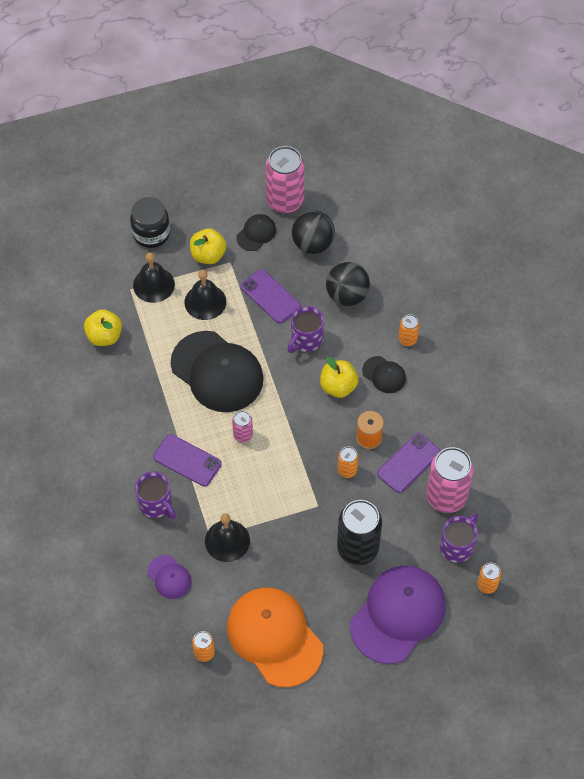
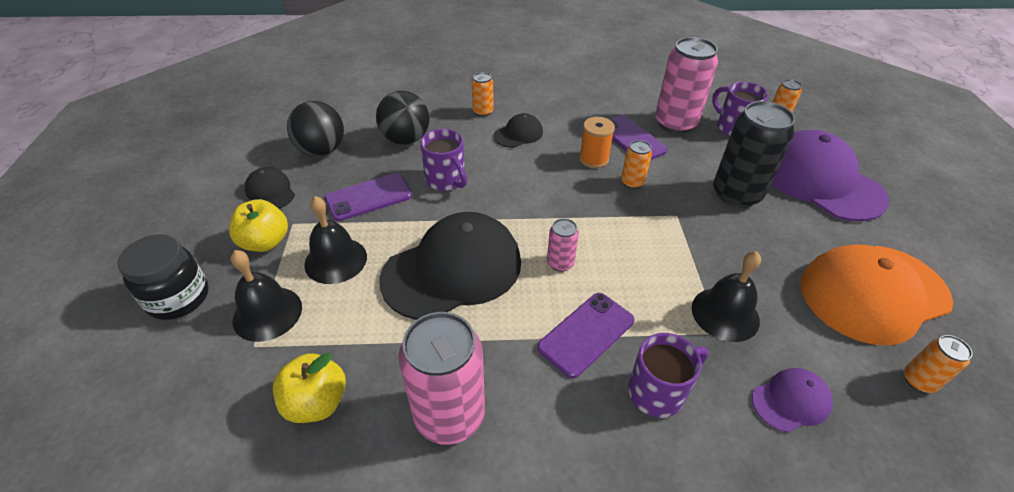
camera: 75 degrees left, 15 degrees down
(285, 201) = (246, 159): pink can -> pink can (449, 415)
(338, 386) = (520, 168): yellow apple -> none

